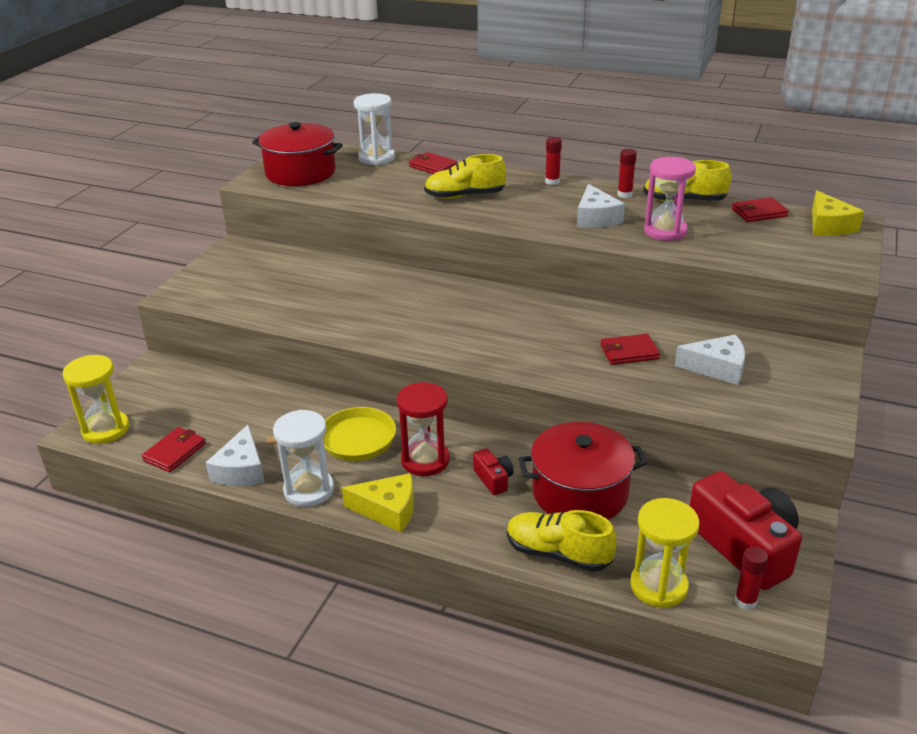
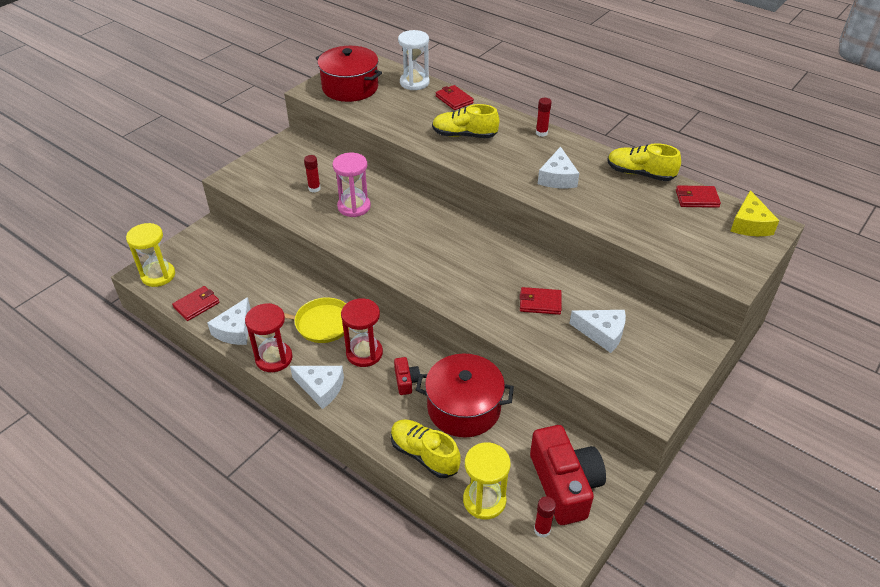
camera: 15 degrees right, 10 degrees up
(309, 490) = (274, 358): white hourglass -> red hourglass
(388, 510) = (321, 388): yellow cheese -> white cheese
(624, 194) = (594, 158): red glue stick -> red glue stick (314, 188)
(665, 231) = (607, 203): pink hourglass -> pink hourglass (354, 207)

